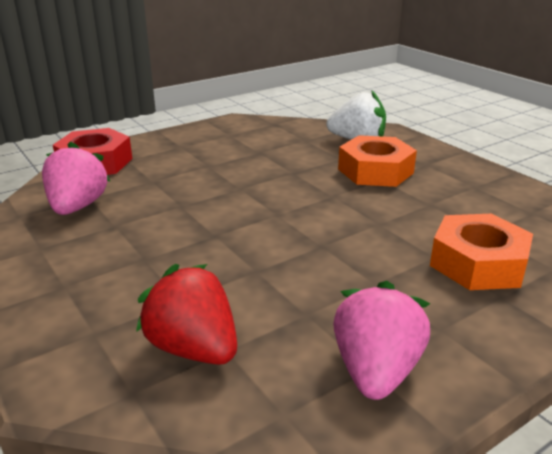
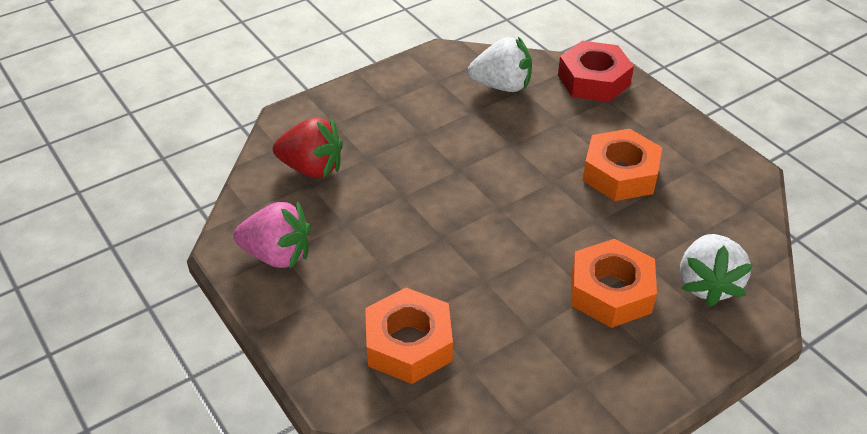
camera: 90 degrees right, 15 degrees up
(77, 207) = (502, 86): pink strawberry -> white strawberry
(193, 348) = (312, 168): red strawberry -> red strawberry turned 60 degrees clockwise
(234, 160) = (620, 173): none -> orange nut

